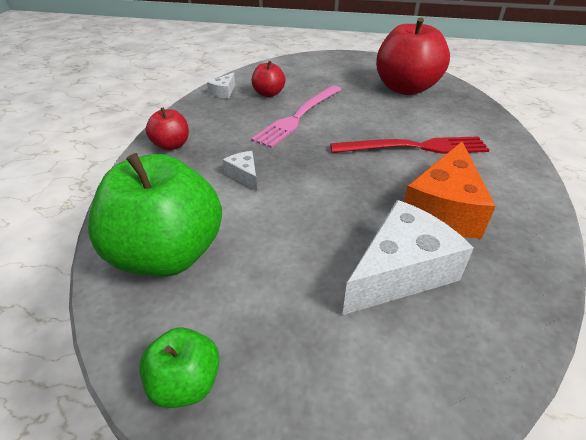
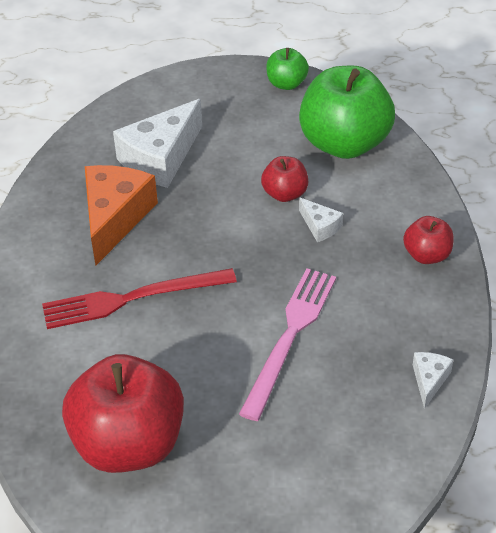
camera: 170 degrees right, 5 degrees up
(268, 94) = (355, 388): red apple -> red apple (285, 194)

